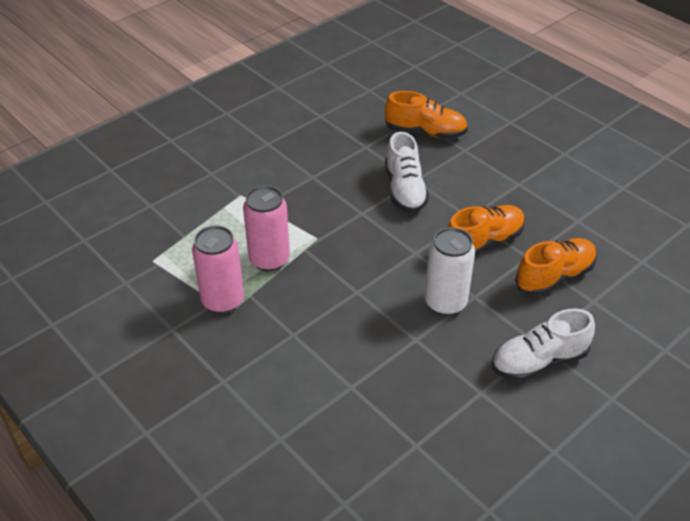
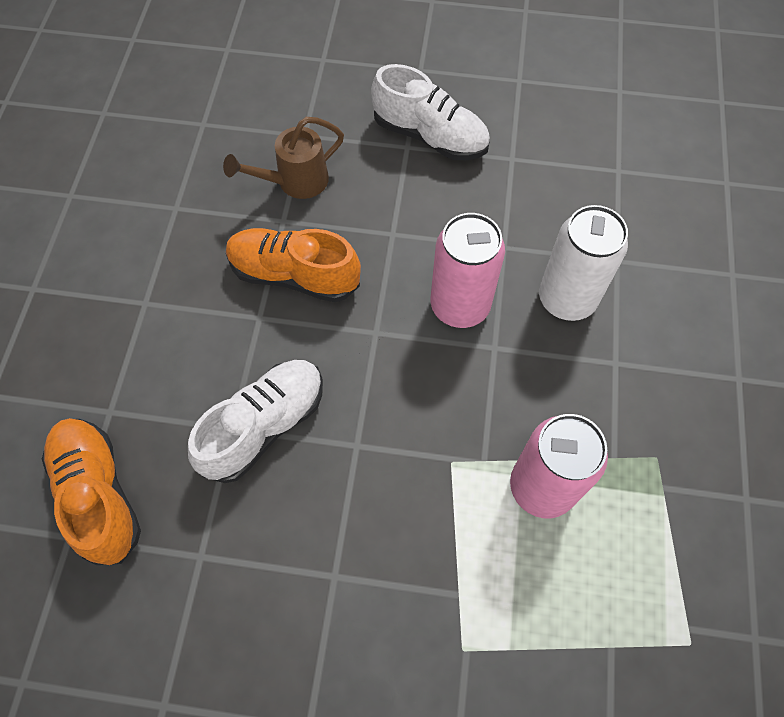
camera: 130 degrees left, 20 degrees up
(223, 301) = (653, 481): pink can -> pink can (460, 306)
(445, 303) = (428, 253): white can -> white can (566, 299)
(554, 276) = (295, 182): orange shoe -> brown watering can

